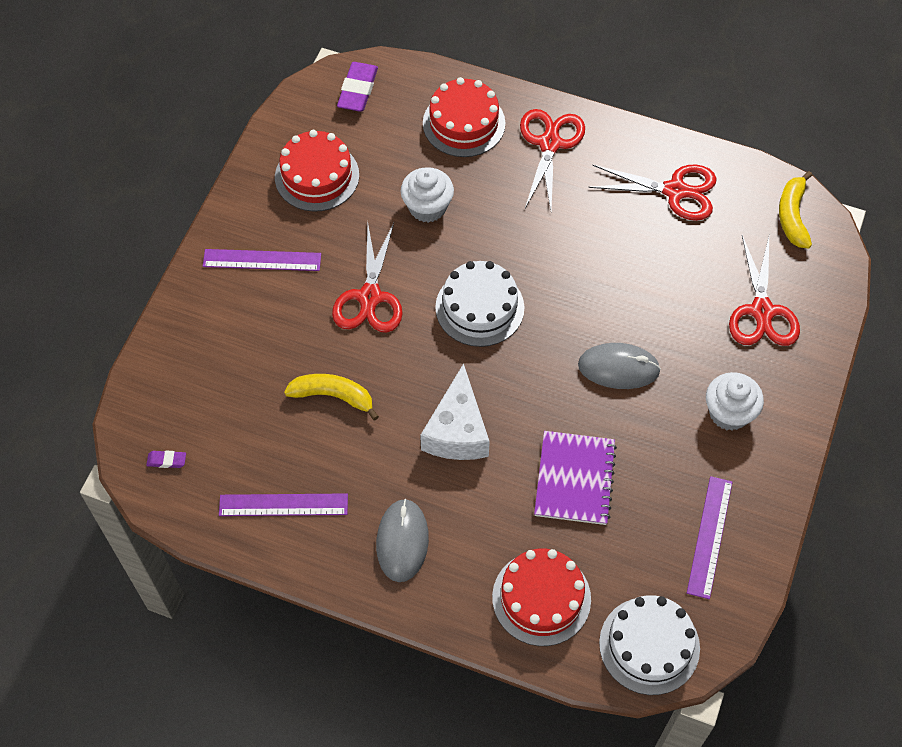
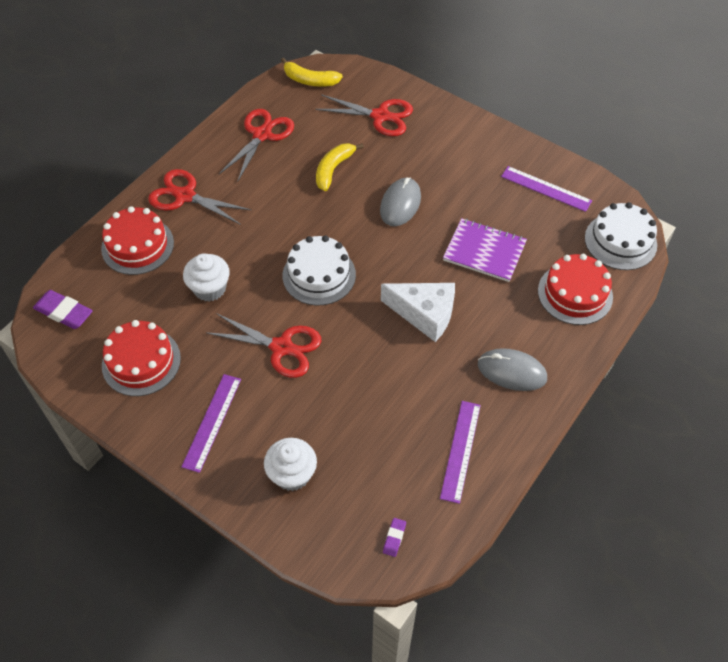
camera: 75 degrees left, 5 degrees down
(333, 396) = (368, 393): yellow banana -> yellow banana (333, 169)
(729, 413) = (454, 154): white cupcake -> white cupcake (292, 474)

